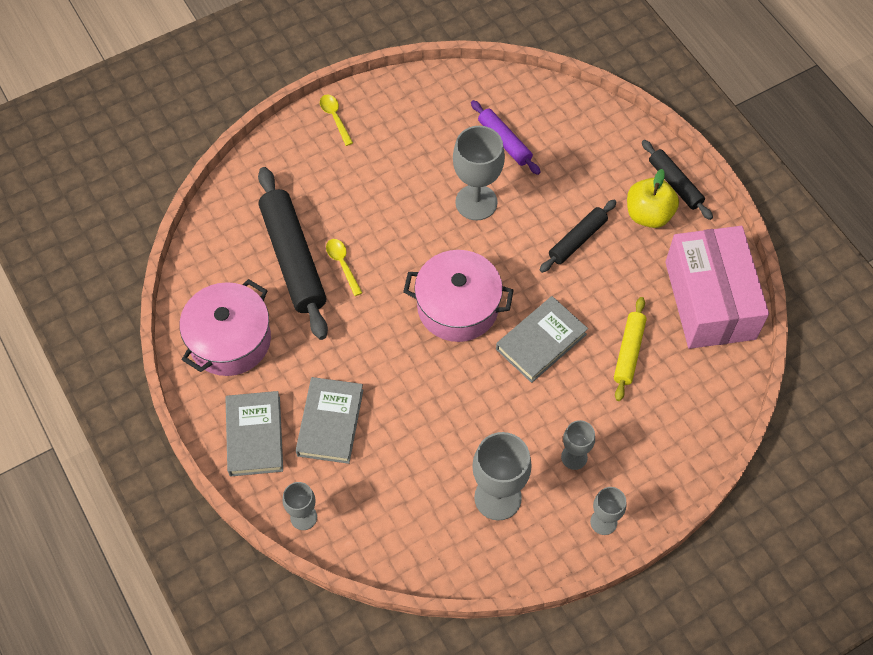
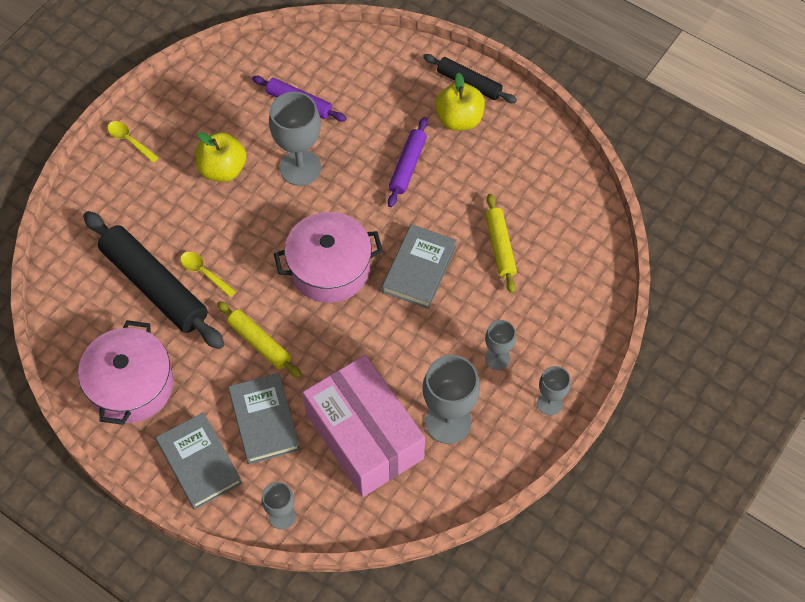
camera: 25 degrees left, 0 degrees up
(360, 349) = (259, 343): none -> yellow rolling pin
(405, 176) = (223, 169): none -> yellow apple
(577, 240) = (407, 166): black rolling pin -> purple rolling pin
(710, 300) = (547, 173): pink box -> pink box (365, 436)

